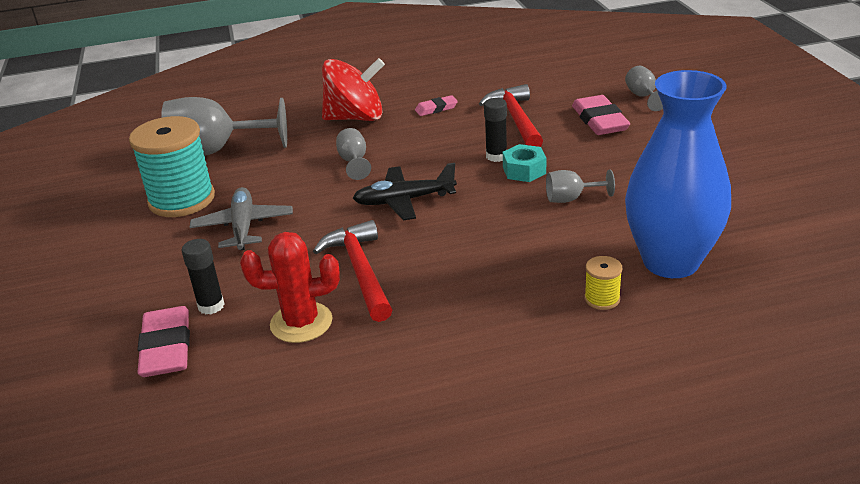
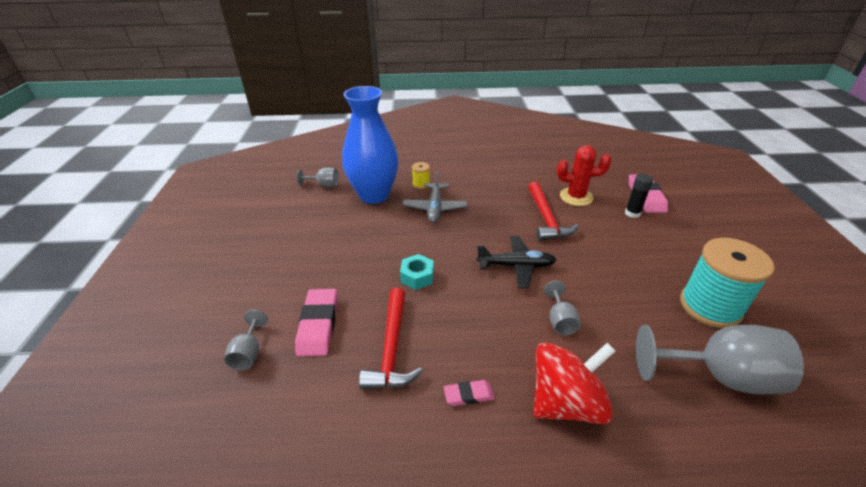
camera: 170 degrees left, 5 degrees up
(243, 227) = (638, 266): grey plane -> grey plane (435, 208)
(355, 118) = (566, 402): red spinning top -> red spinning top turned 150 degrees clockwise
(496, 156) = (432, 298): black glue stick -> none
(571, 199) = (399, 244): grey goblet -> grey goblet (324, 185)

